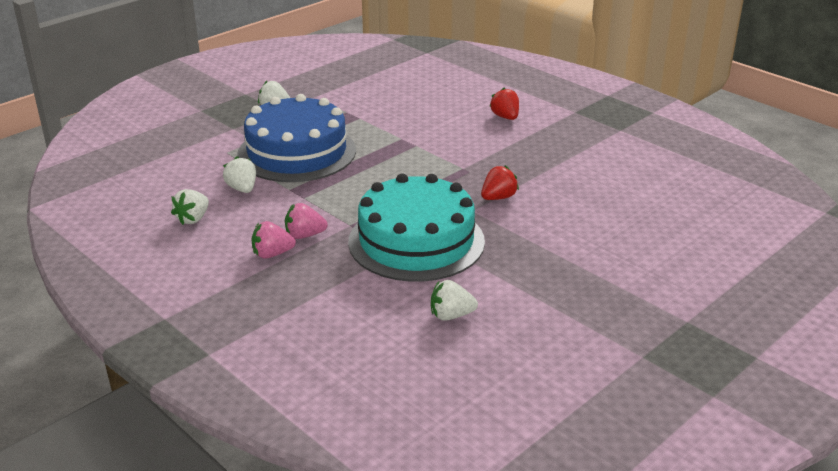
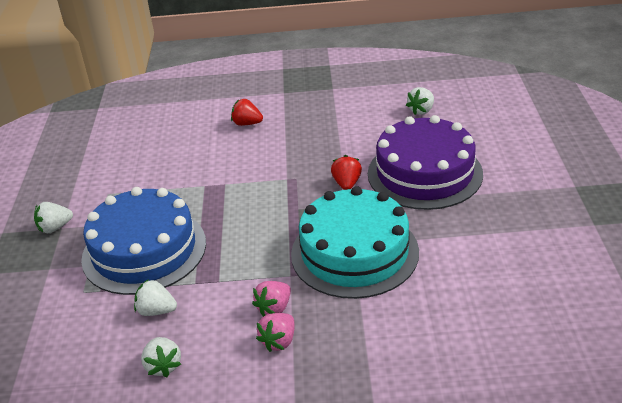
camera: 45 degrees left, 5 degrees up
(451, 315) = (467, 285): white strawberry -> white strawberry (421, 110)
(572, 229) = (424, 173): none -> purple cake

